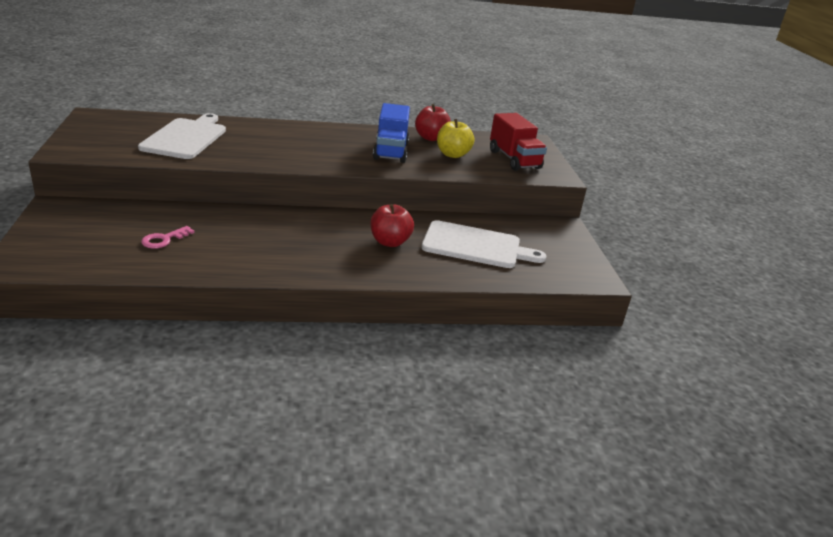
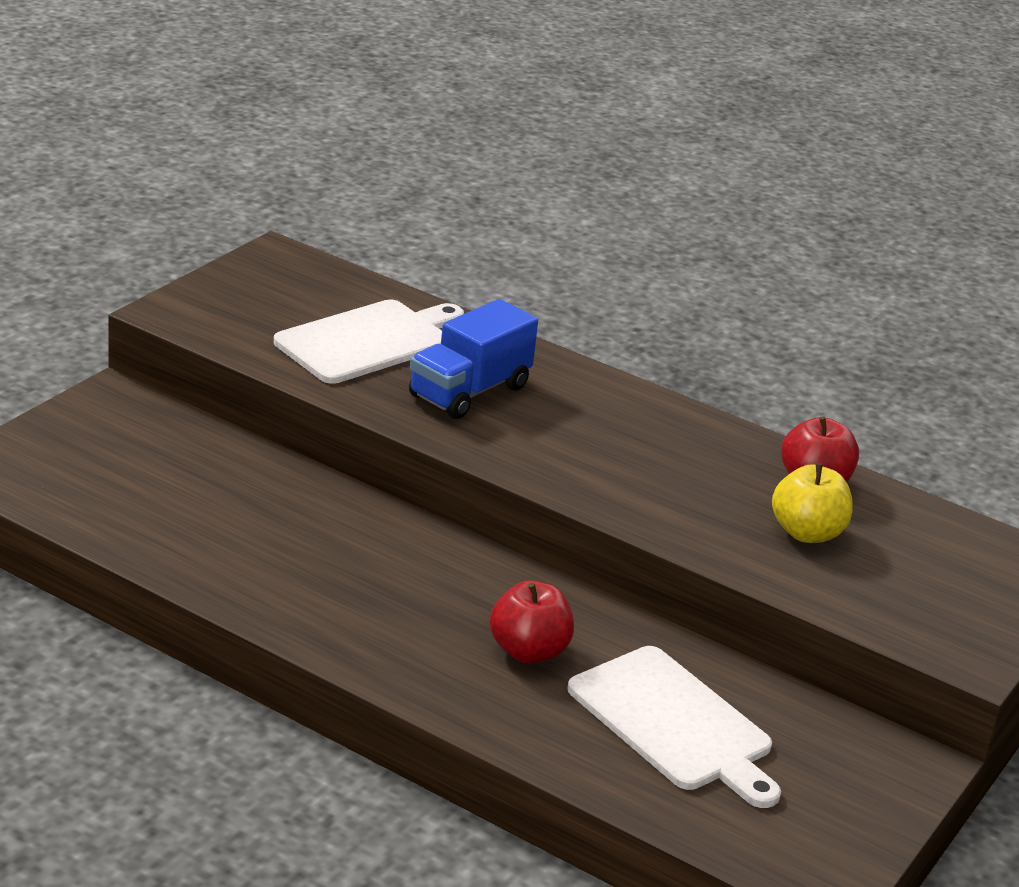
camera: 40 degrees right, 0 degrees up
(164, 239) = (196, 505): pink key -> none
(391, 151) = (690, 484): blue truck -> blue truck (469, 392)
(514, 159) = (927, 589): red truck -> none

